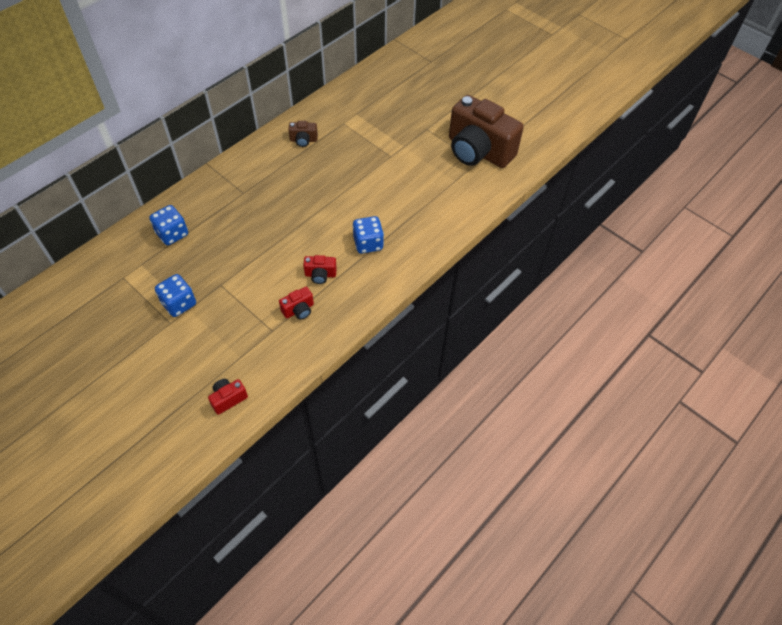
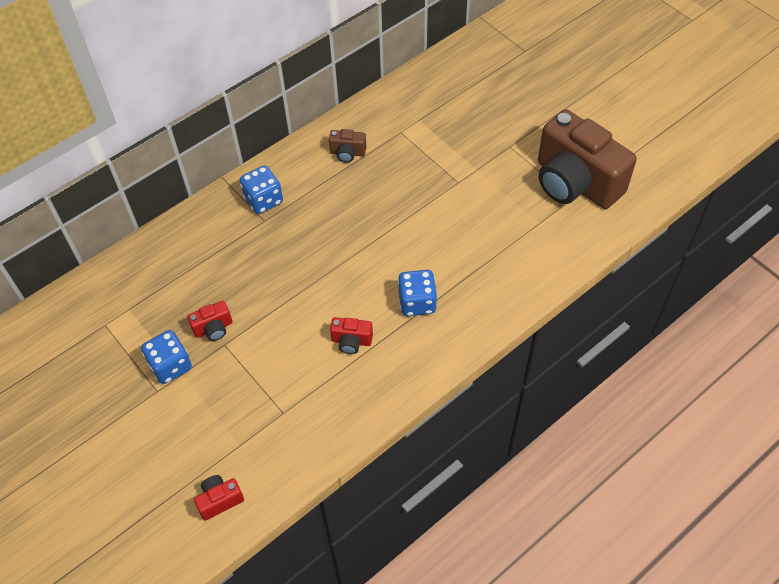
camera: 10 degrees right, 0 degrees up
(172, 234) = (171, 271): blue dice -> blue dice (263, 200)
(299, 310) = (319, 387): red camera -> red camera (213, 328)

